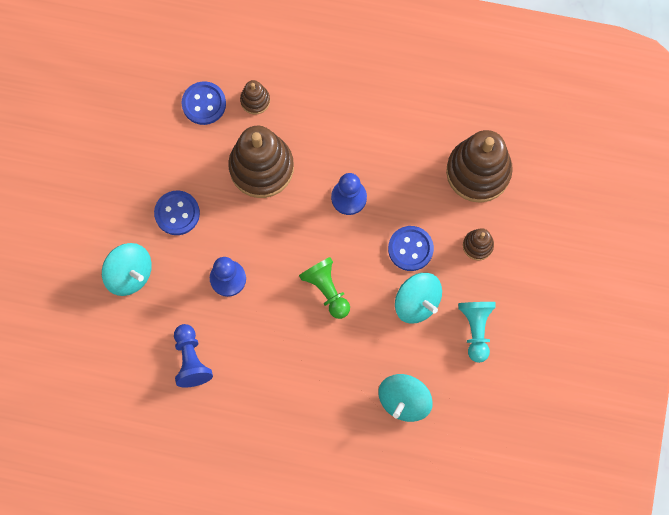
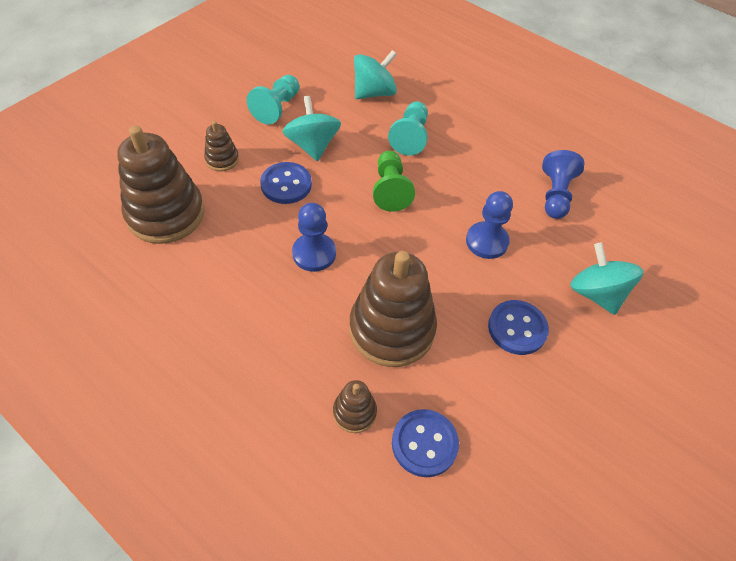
camera: 155 degrees left, 20 degrees down
(341, 360) = (410, 137): none -> turquoise pawn

